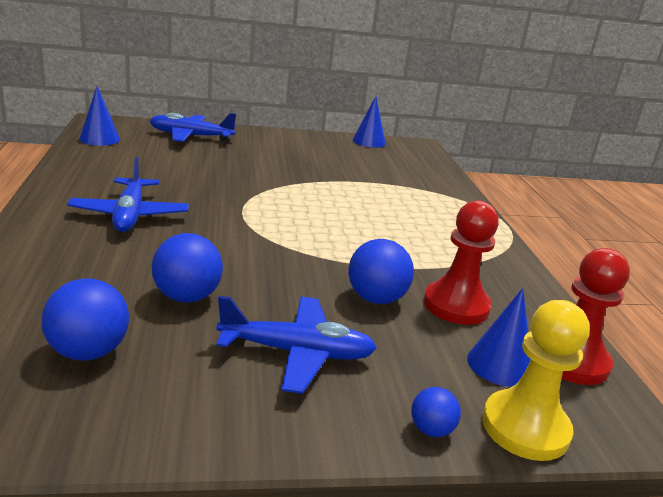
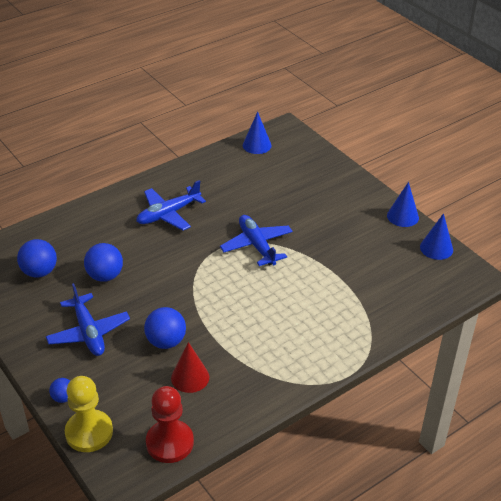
camera: 65 degrees right, 15 degrees up
(190, 136) = (313, 171): blue plane -> blue plane (256, 245)
(456, 305) = (190, 377): red pawn -> red cone
(499, 365) = (139, 411): blue cone -> blue cone (402, 216)

